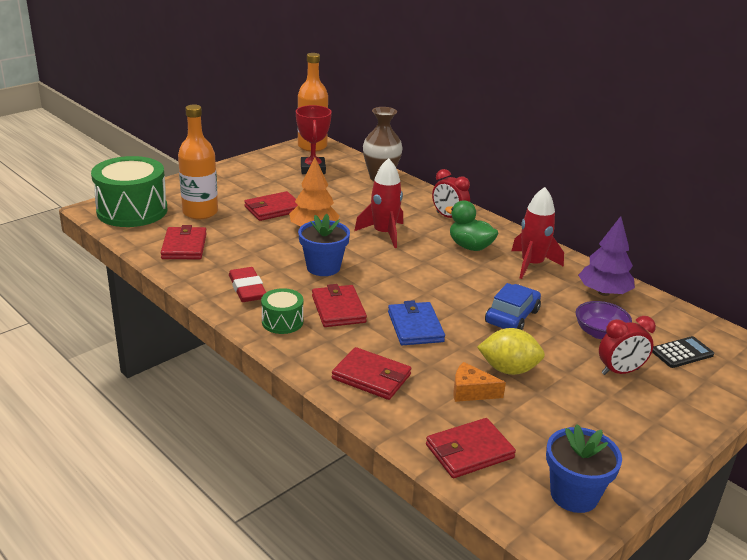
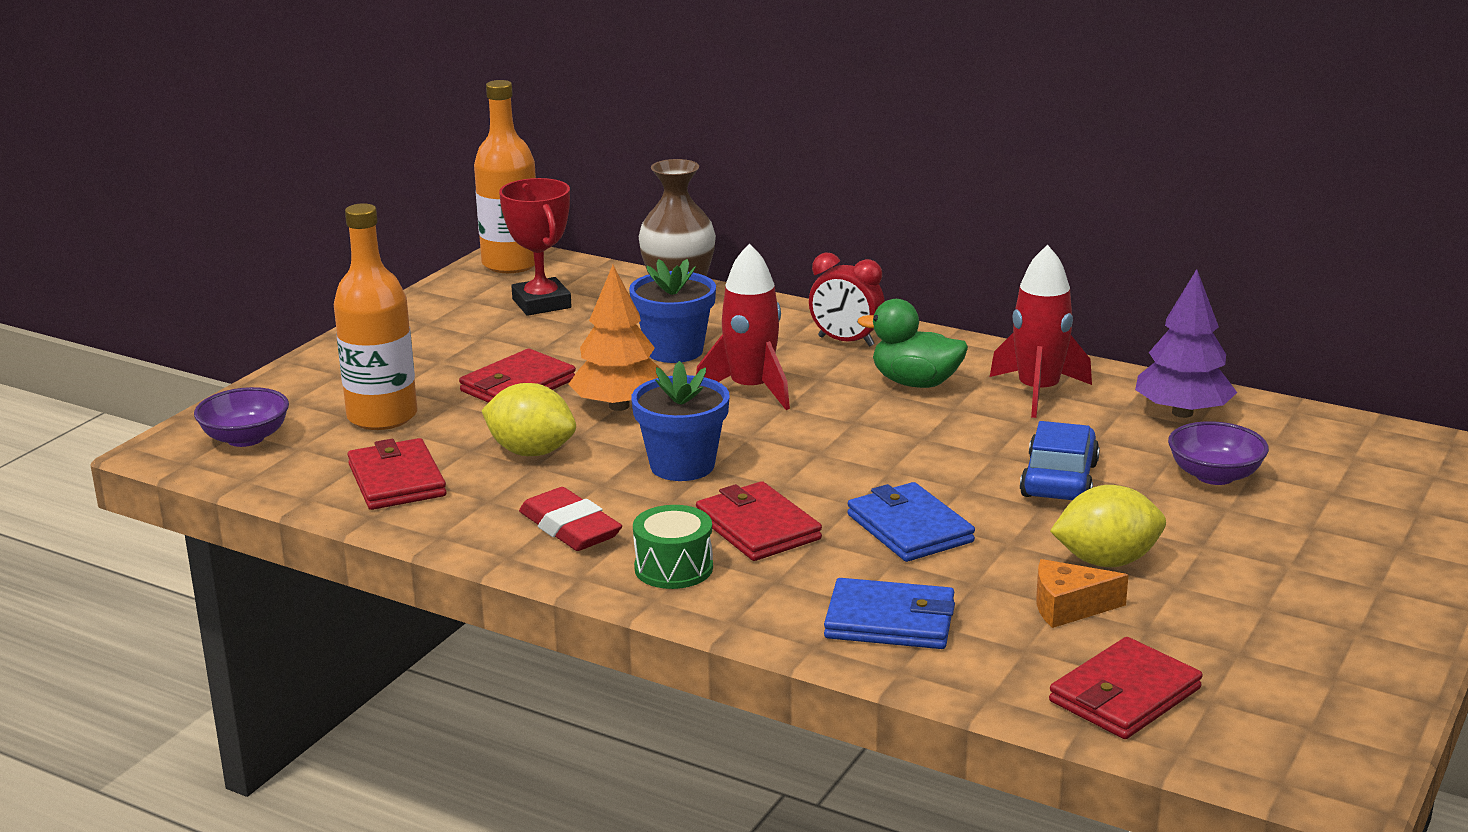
camera: 15 degrees left, 5 degrees down
(132, 211) = (245, 438): green drum -> purple bowl
(256, 245) = (531, 452): none -> yellow lemon
(371, 377) = (890, 621): red wallet -> blue wallet
(574, 495) = (1324, 718): blue flower pot -> blue flower pot (674, 351)
(620, 371) = (1282, 527): red clock -> none
(681, 353) = (1358, 479): black calculator -> none

